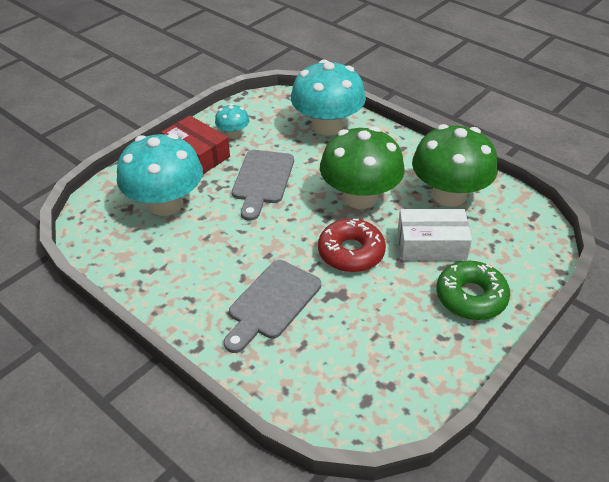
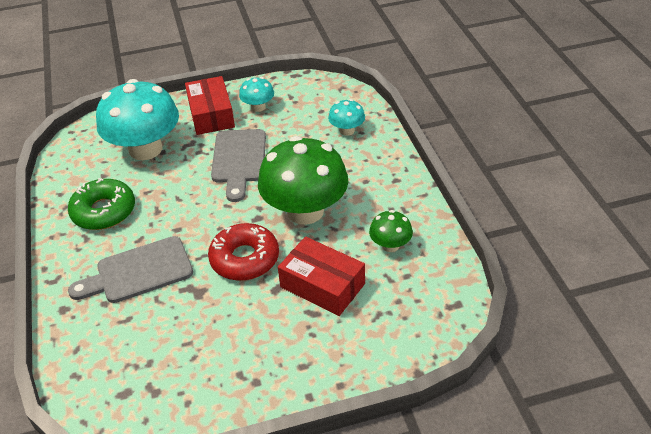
camera: 35 degrees right, 0 degrees up
(262, 180) = (239, 160): grey cutting board -> grey cutting board turned 45 degrees counterclockwise
(327, 126) = (347, 130): turquoise mushroom -> turquoise mushroom, size x0.46
(431, 244) = (322, 285): white box -> red box
(449, 195) = (390, 245): green mushroom -> green mushroom, size x0.46
(471, 297) = (305, 352): green donut -> green donut (104, 211)

